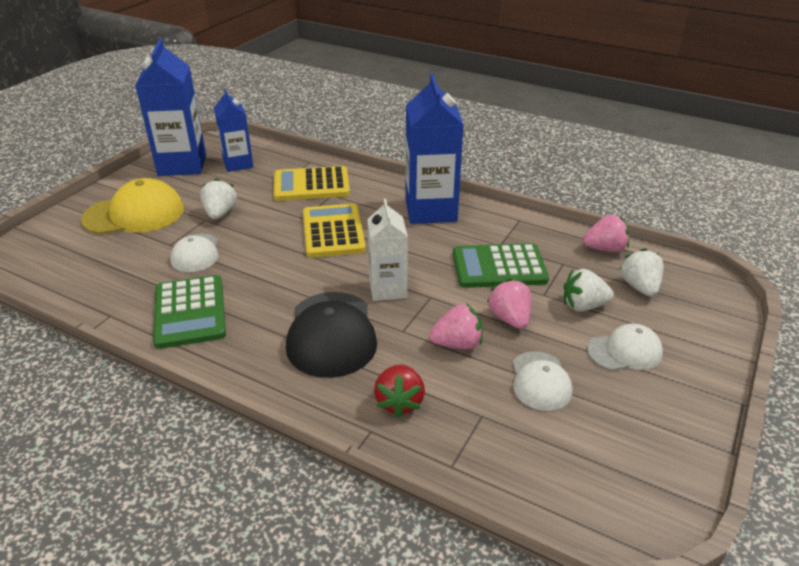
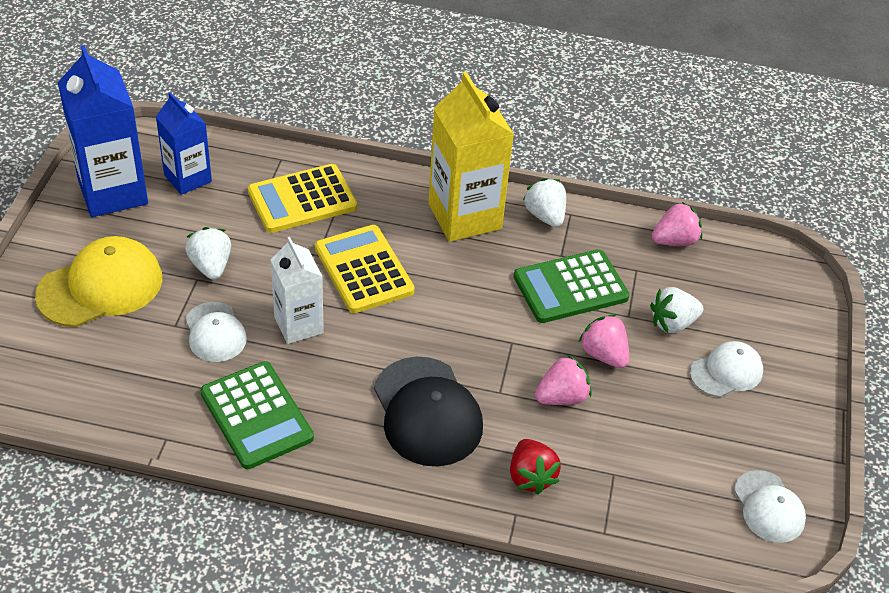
camera: 20 degrees left, 10 degrees up
(388, 289) = (462, 341): white carton -> white carton (298, 325)
(430, 210) = (464, 216): blue carton -> yellow carton
(540, 381) = (656, 423): white cap -> white cap (768, 507)
(639, 287) = (722, 287): white strawberry -> white strawberry (545, 216)

